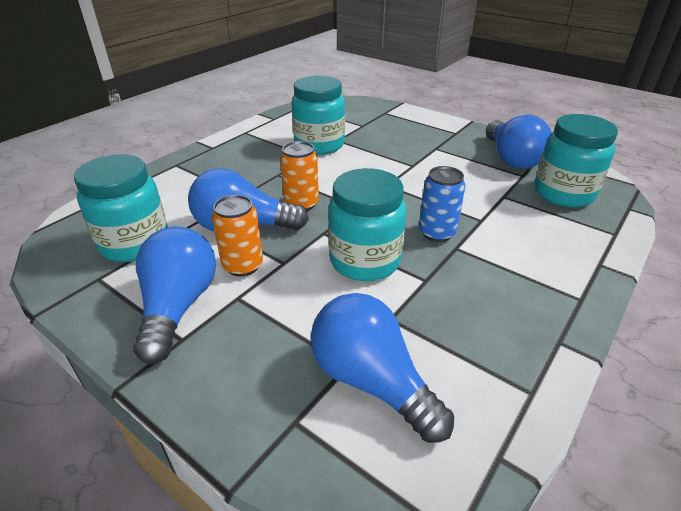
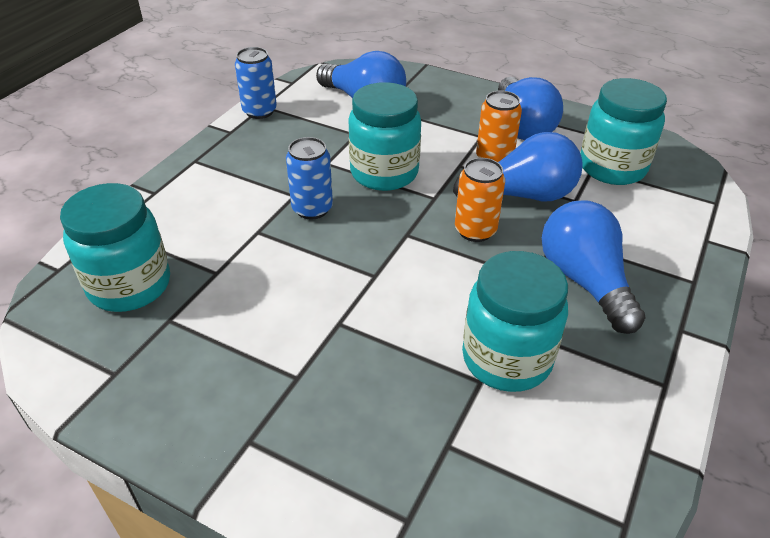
camera: 170 degrees right, 5 degrees up
(511, 158) = (168, 360): blue light bulb -> blue light bulb (584, 281)
(532, 378) = (259, 111): none -> blue can

